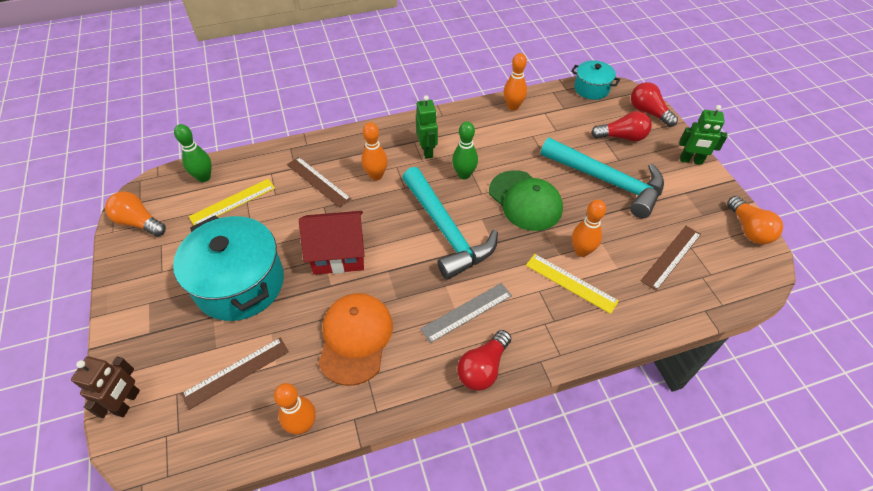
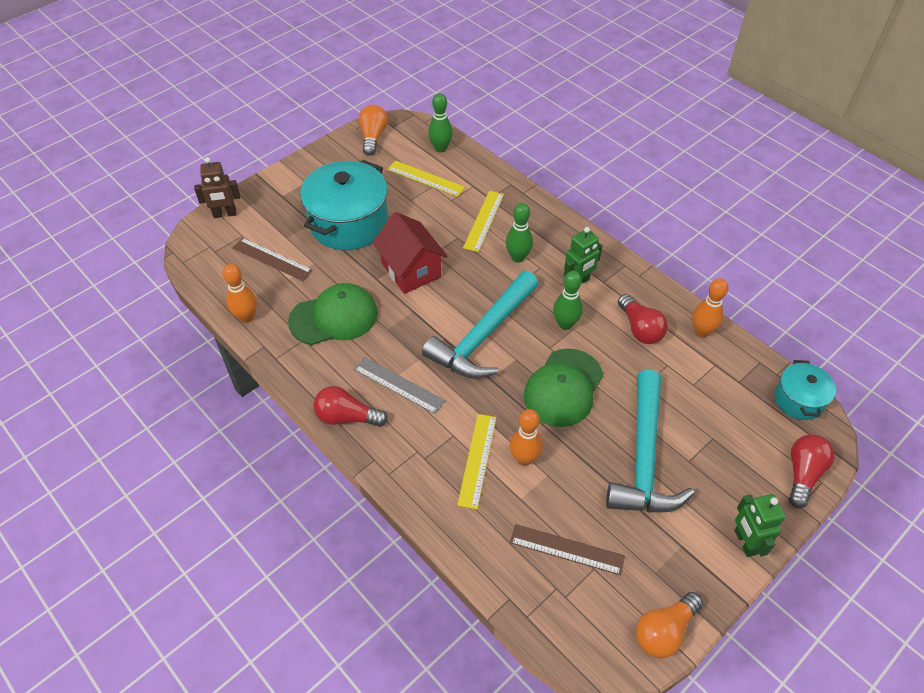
camera: 65 degrees right, 0 degrees up
(318, 181) = (484, 220): brown ruler -> yellow ruler
(355, 338) = (334, 317): orange cap -> green cap
(376, 176) = (518, 257): orange bowling pin -> green bowling pin
(622, 137) = (732, 455): red light bulb -> red light bulb (640, 328)

